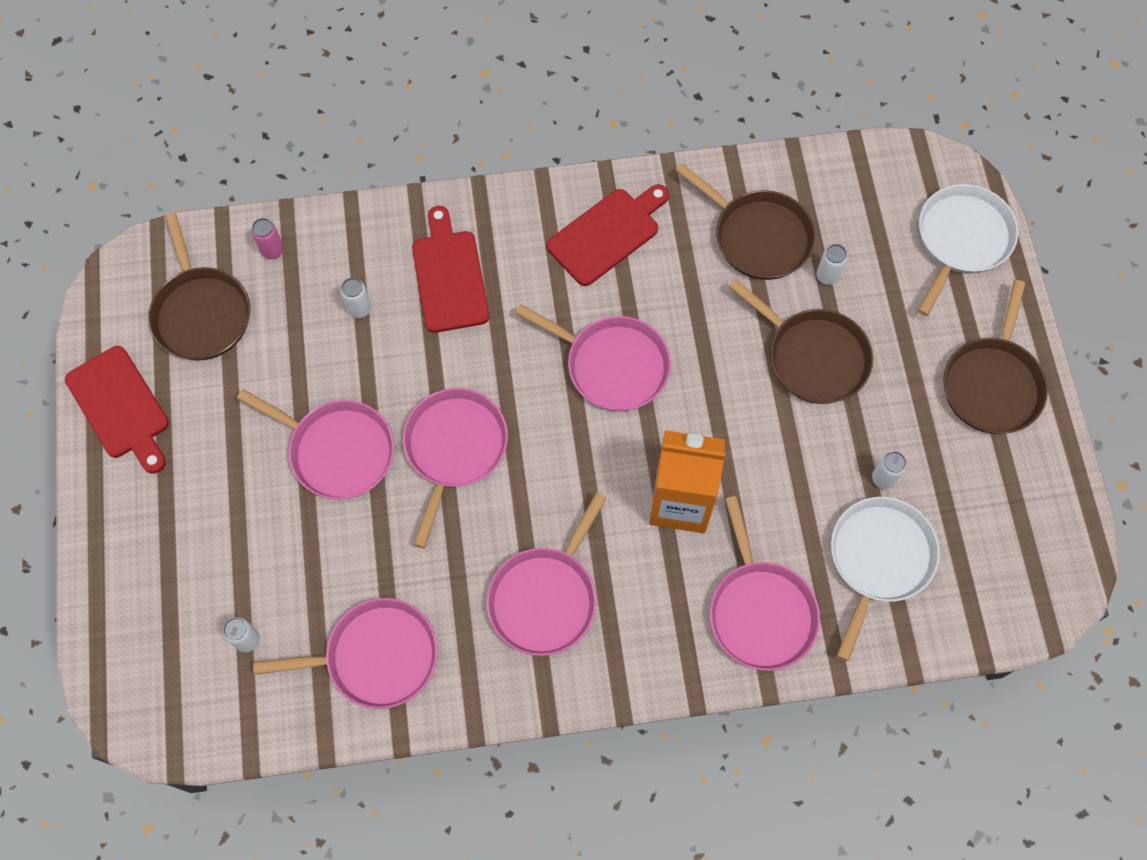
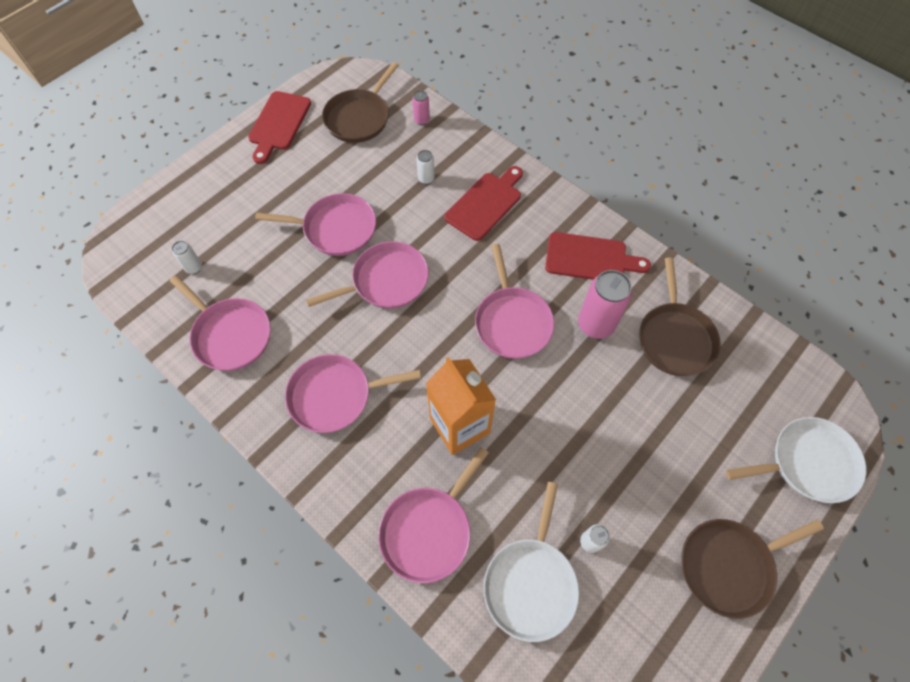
camera: 50 degrees right, 5 degrees down
(337, 451) = (336, 229): pink pan -> pink pan turned 75 degrees counterclockwise
(683, 292) = (595, 324): none -> pink can
(813, 357) = (630, 431): brown pan -> none
(827, 276) = (692, 398): white can -> none
(879, 559) = (531, 583): white pan -> white pan turned 120 degrees clockwise

